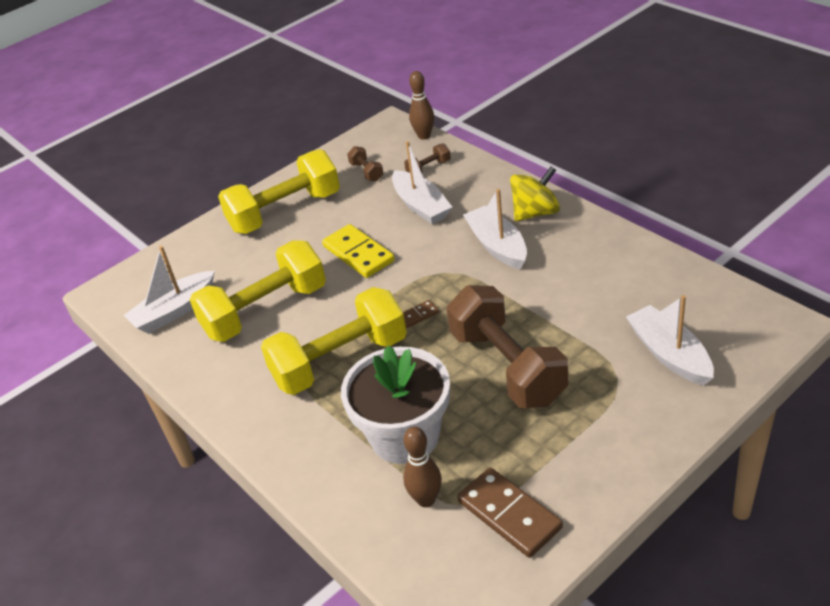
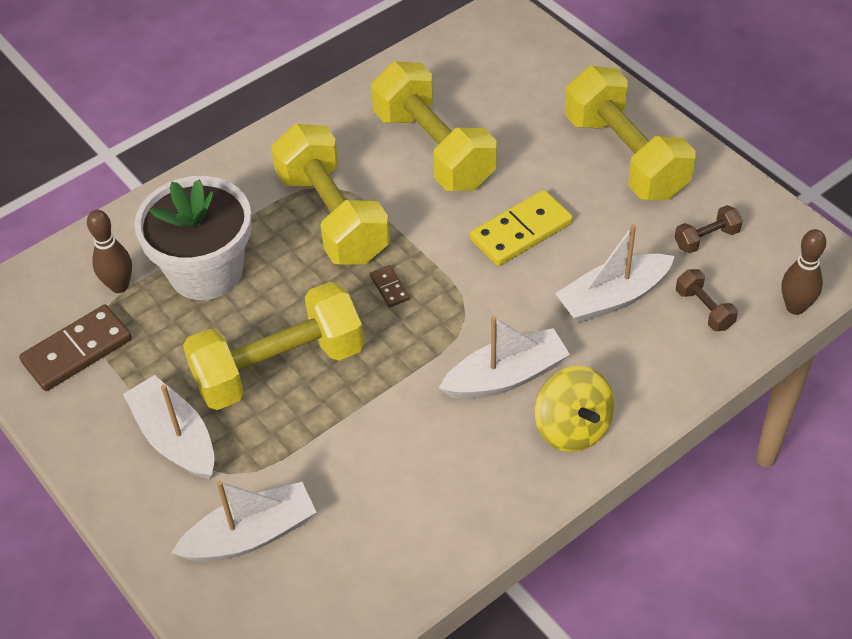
camera: 90 degrees right, 10 degrees up
(174, 311) = (453, 73): white boat -> white boat (175, 438)
(507, 366) = (279, 367): brown dumbbell -> yellow dumbbell

